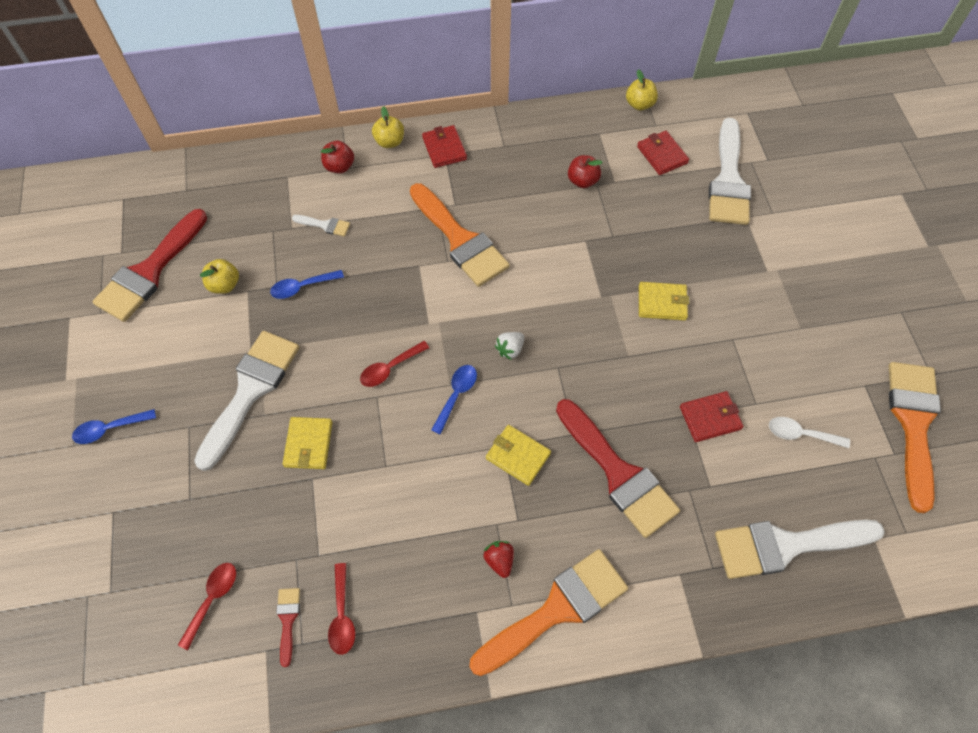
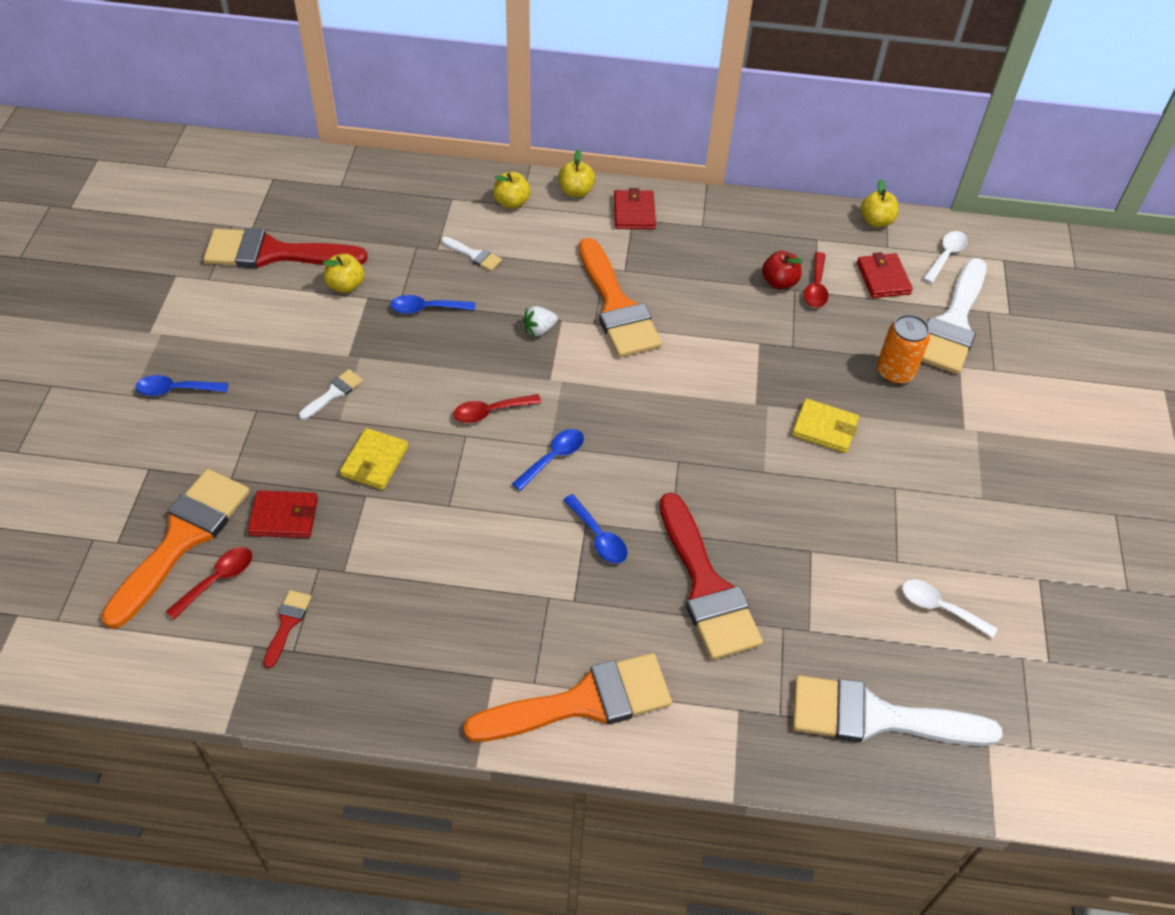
camera: 15 degrees right, 10 degrees down
(150, 271) = (273, 253): red brush -> red brush turned 45 degrees clockwise
(250, 390) = (334, 393): white brush -> white brush, size x0.43
(339, 167) = (512, 202): red apple -> yellow apple
(342, 615) = (346, 636): red spoon -> red spoon (816, 287)
(499, 560) = (538, 634): red strawberry -> none
(510, 349) = (631, 429): white strawberry -> white strawberry (539, 329)
(518, 456) = (598, 537): yellow wallet -> blue spoon
(699, 236) = (895, 372): none -> orange can
(703, 121) = (946, 256): none -> white spoon
(710, 418) = (836, 560): red wallet -> red wallet (284, 517)
(913, 423) = (1084, 635): orange brush -> orange brush (182, 538)

